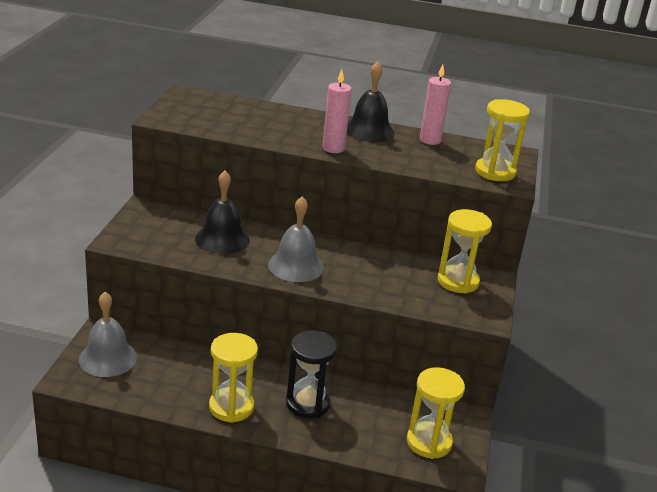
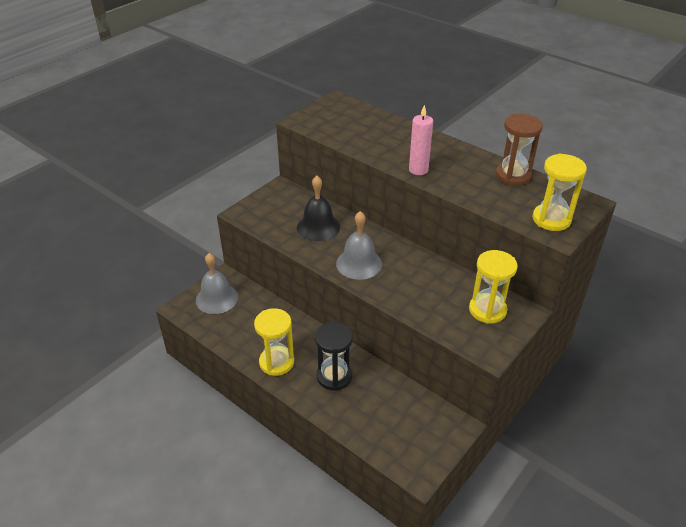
camera: 30 degrees right, 10 degrees up
(369, 130) = (463, 157): black bell -> none
(429, 442) = (409, 440): yellow hourglass -> none
(430, 140) = (513, 175): pink candle -> brown hourglass

